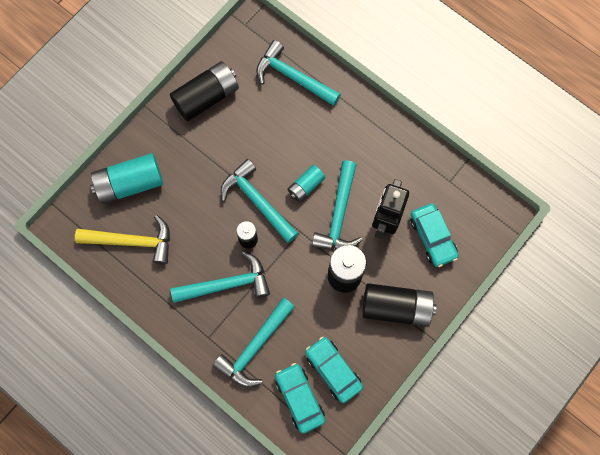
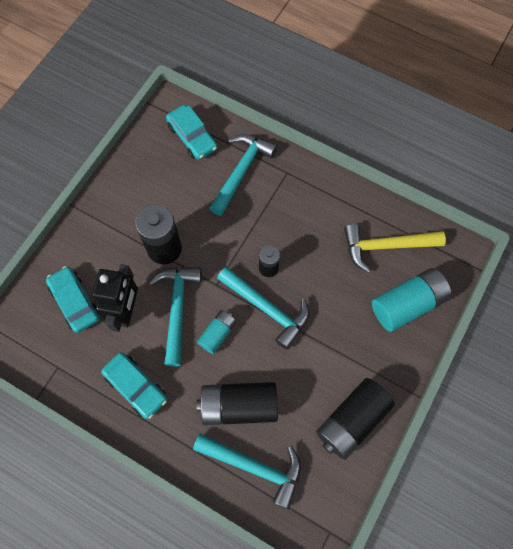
camera: 170 degrees right, 5 degrees down
(227, 284) = (280, 222): turquoise hammer -> none
(333, 370) = (164, 164): turquoise car -> turquoise car (136, 387)
(396, 307) = (109, 227): black battery -> black battery (239, 406)

